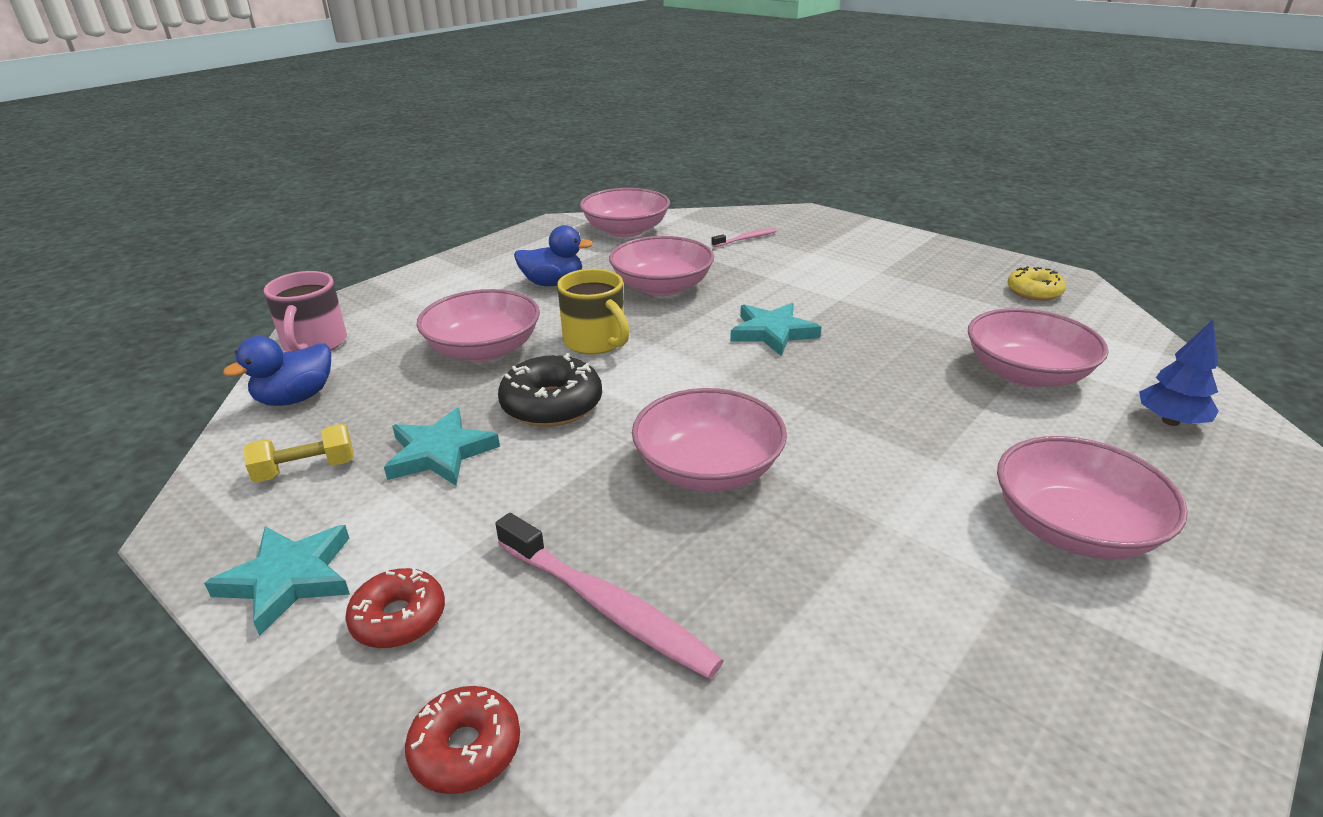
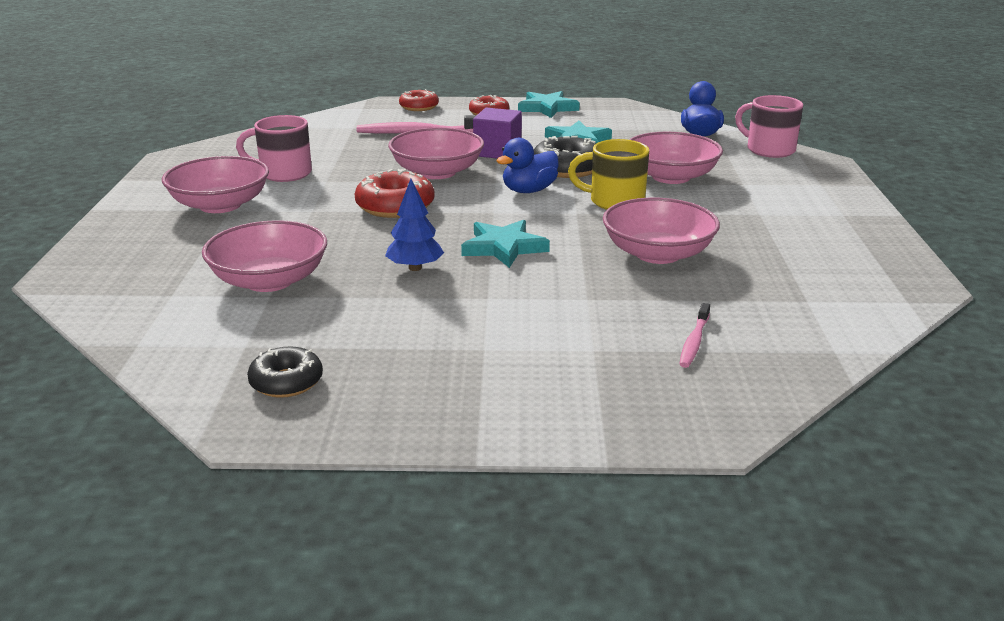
camera: 140 degrees right, 5 degrees down
(306, 469) = (620, 123): yellow dumbbell -> none
(553, 283) = (745, 226): blue duck -> blue duck (529, 191)
(572, 479) = (497, 152): none -> purple cube
(626, 230) = (834, 303): pink bowl -> none
(825, 424) = (395, 206): none -> red donut
(943, 576) = (284, 173): none -> pink mug
(1034, 292) = (286, 382): yellow donut -> black donut
(1170, 421) = (147, 279): blue tree -> blue tree (415, 268)

